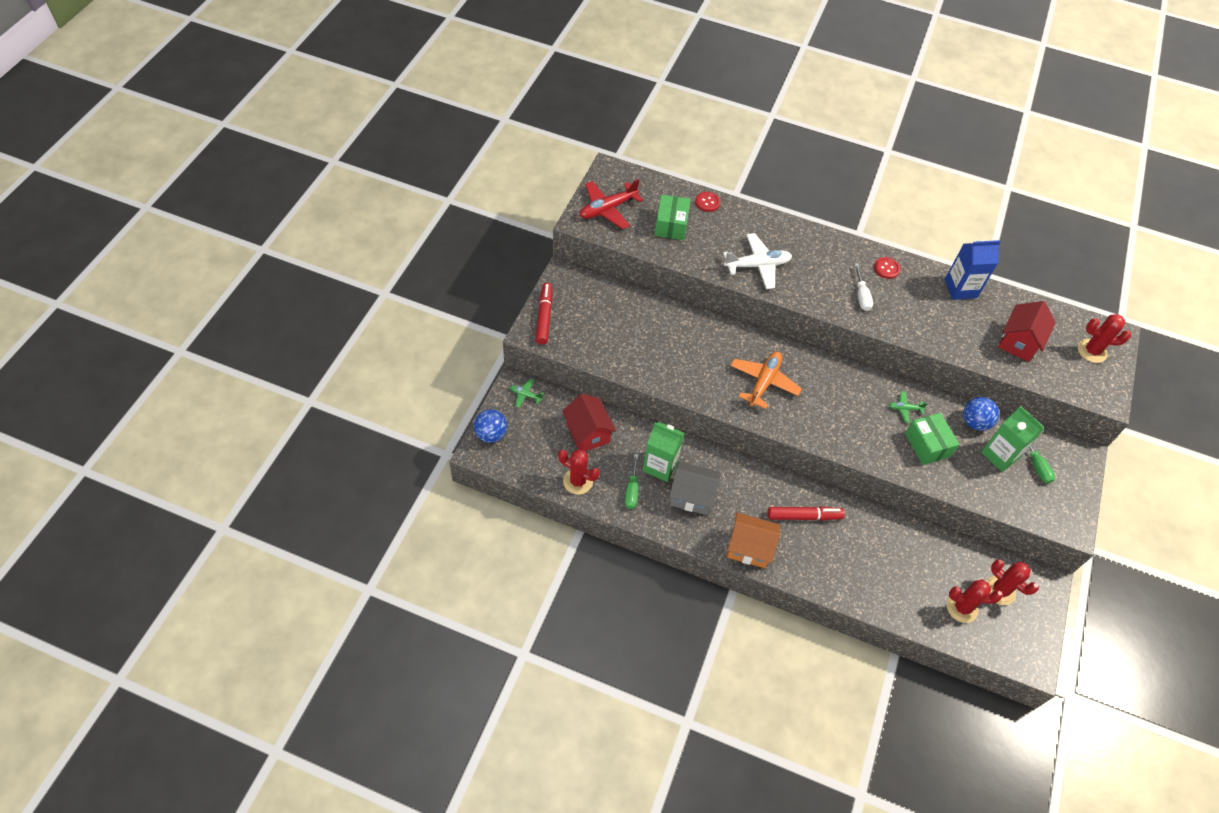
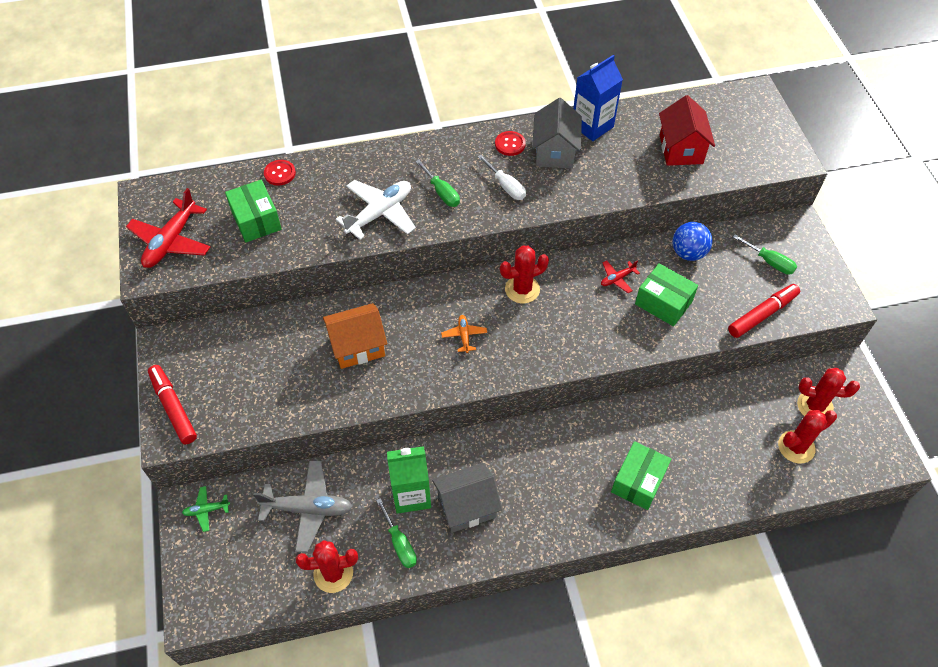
camera: 30 degrees left, 0 degrees up
(491, 434) = (195, 584): blue ball -> none
(588, 433) = (308, 509): red house -> grey plane
(749, 548) = (563, 524): orange house -> orange house (358, 346)
(763, 382) = (464, 336): orange plane -> orange plane, size x0.50
(804, 516) = (592, 452): red marker -> red marker (762, 314)
(811, 275) = (441, 192): none -> green screwdriver
(823, 555) = (638, 481): none -> green box
(904, 409) = (617, 279): green plane -> red plane
(917, 291) = (555, 152): none -> grey house
(1000, 455) = (732, 272): green carton -> none
(1092, 351) = (747, 121): red cactus -> red cactus (522, 289)

